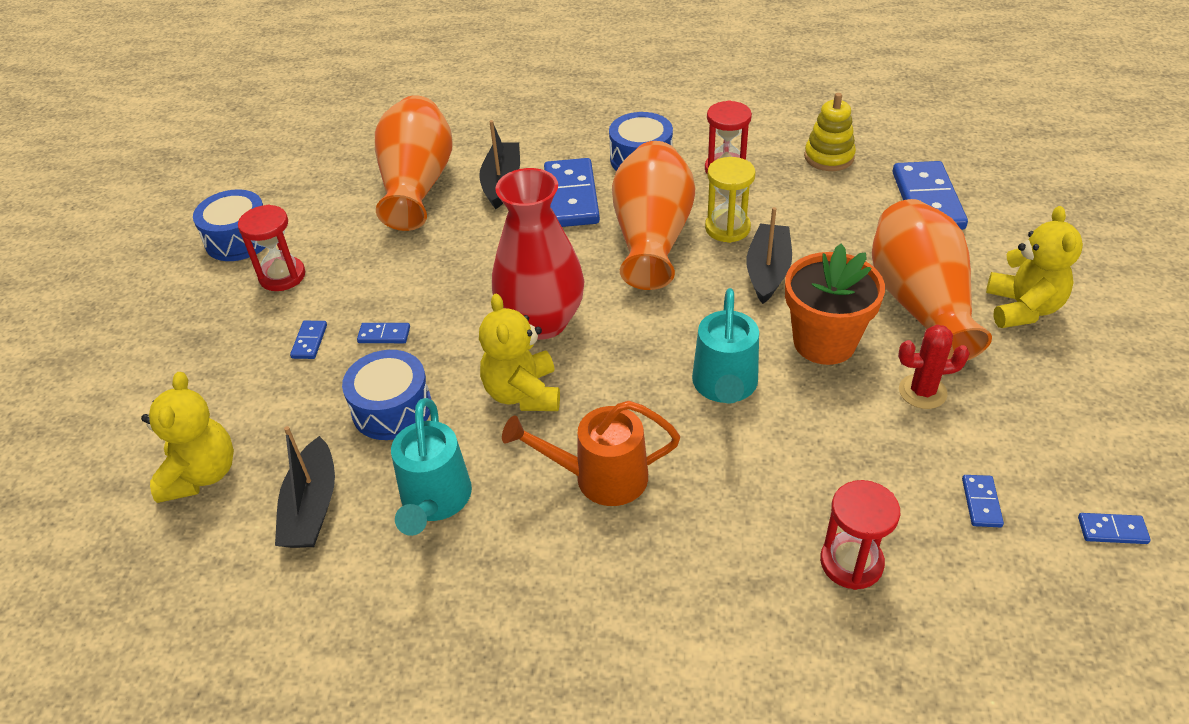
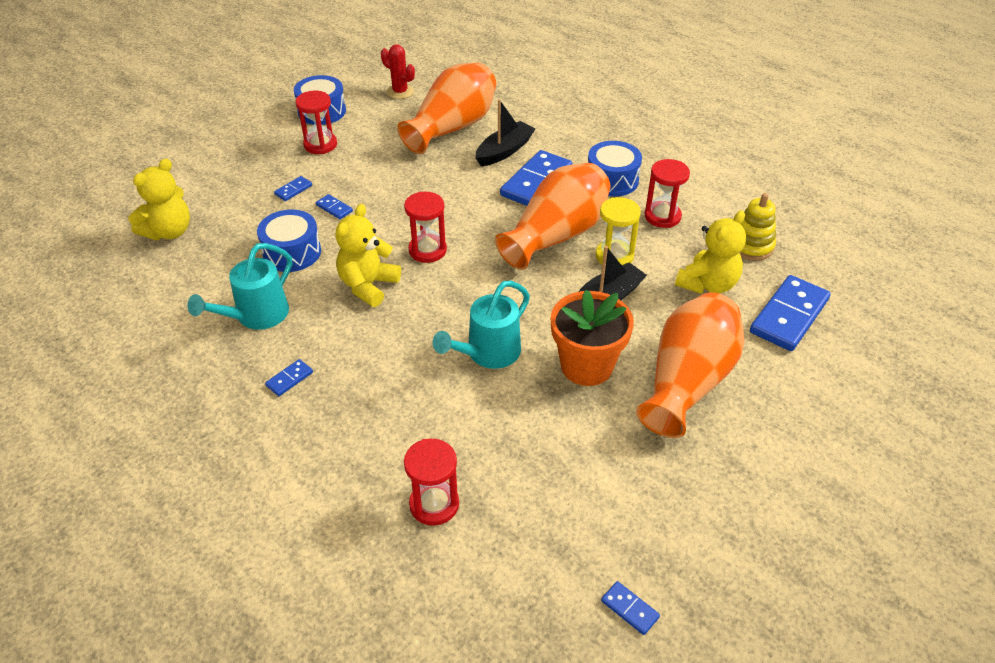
camera: 35 degrees right, 0 degrees up
(312, 507) = (198, 281): black boat -> none
(542, 322) = (427, 250): red vase -> red hourglass
(599, 478) = (352, 359): orange watering can -> none
(922, 392) = (613, 437): red cactus -> red cactus (400, 92)
(981, 502) = (562, 529): blue domino -> blue domino (289, 379)
(1022, 308) = (763, 430): yellow teddy bear -> yellow teddy bear (708, 284)

